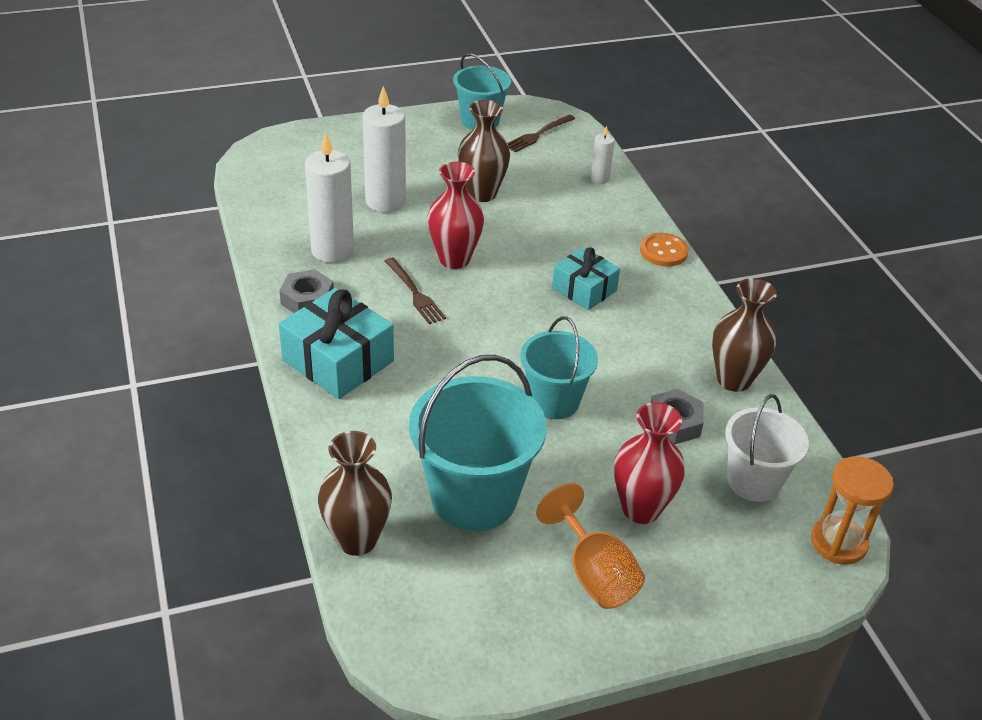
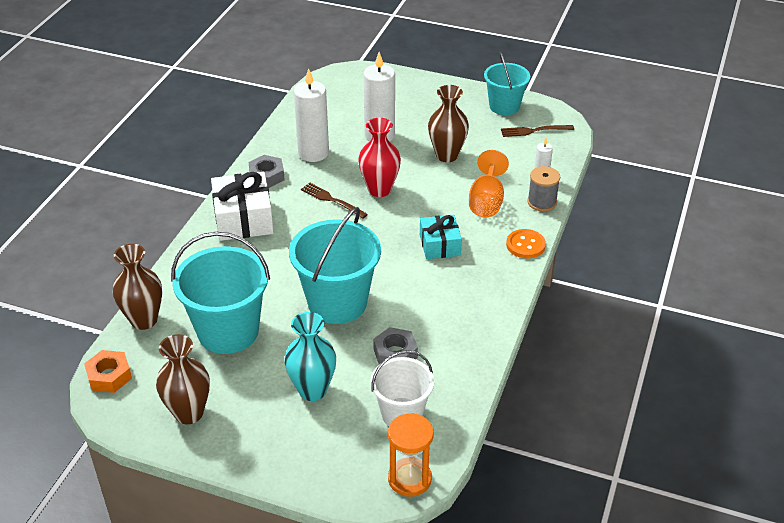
camera: 40 degrees right, 0 degrees up
(338, 360) = (243, 219): turquoise gift -> white gift
(394, 631) = (109, 376): none -> orange nut
(415, 293) = (331, 200): brown fork -> brown fork turned 120 degrees clockwise
(554, 401) = (337, 302): turquoise bucket -> turquoise bucket, size x1.58
(594, 573) = (243, 408): orange goblet -> orange goblet (486, 201)
(628, 202) = (542, 202): none -> grey spool
(641, 509) = (312, 390): red vase -> turquoise vase
(733, 380) = (468, 348): brown vase -> brown vase (189, 413)

